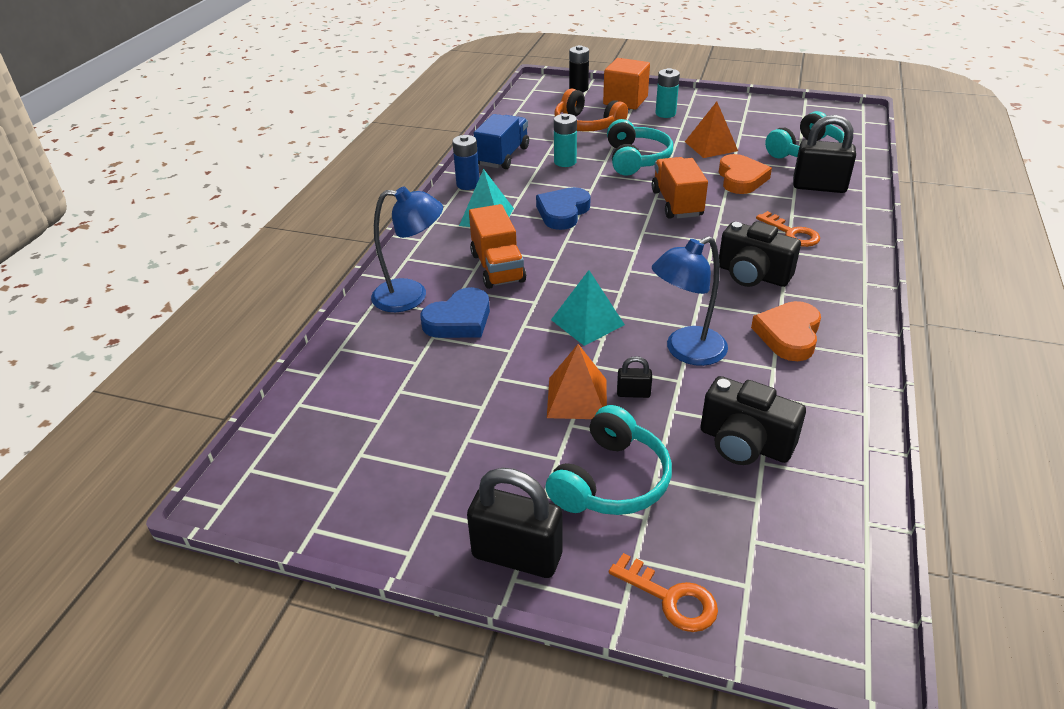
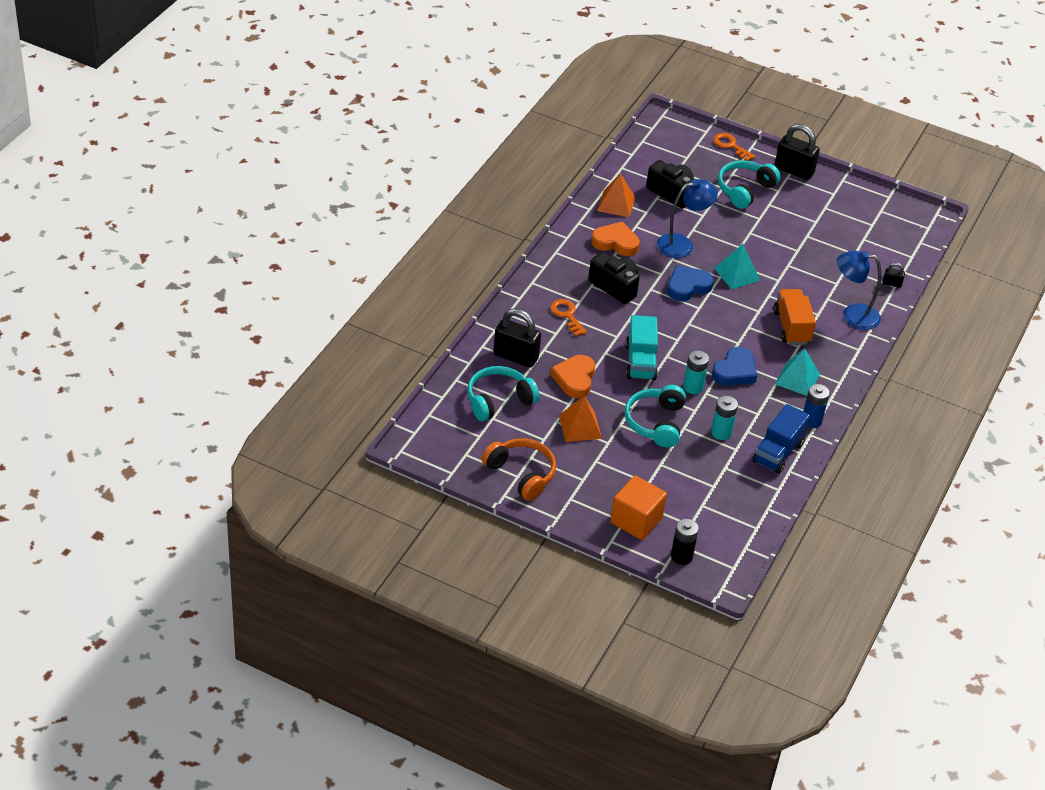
camera: 175 degrees left, 5 degrees up
(459, 320) = (819, 291): blue heart -> blue heart (687, 286)
(577, 398) = (753, 230): orange pyramid -> orange pyramid (616, 204)
(586, 125) = (688, 485): orange headphones -> orange headphones (521, 474)
(633, 393) = (721, 227): black padlock -> black padlock (892, 284)
(665, 113) = (602, 487): turquoise battery -> turquoise battery (693, 387)
(676, 203) = (640, 362): orange truck -> turquoise truck
(788, 335) = (615, 242): orange heart -> orange heart turned 105 degrees counterclockwise

